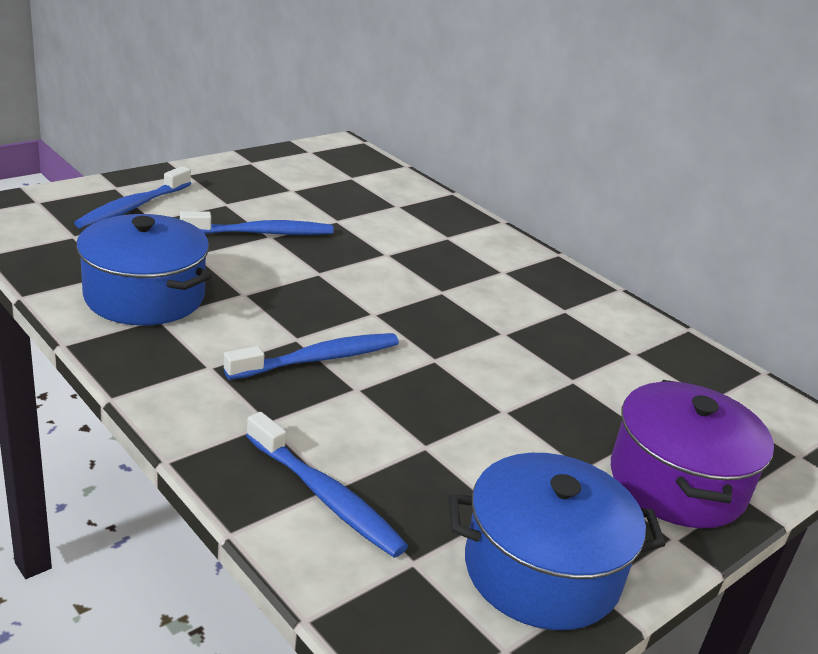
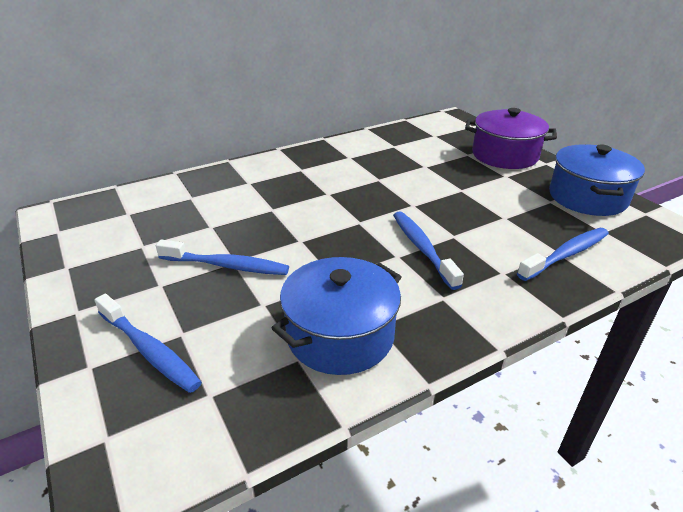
camera: 75 degrees left, 5 degrees up
(262, 233) = (227, 266): blue toothbrush -> blue toothbrush turned 105 degrees clockwise

